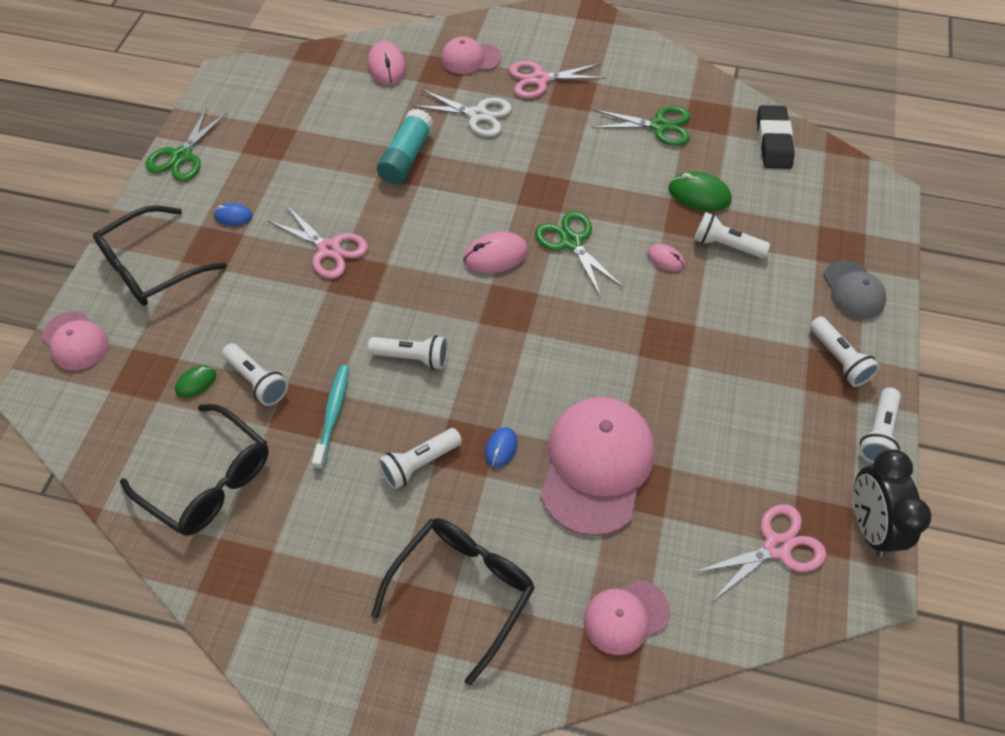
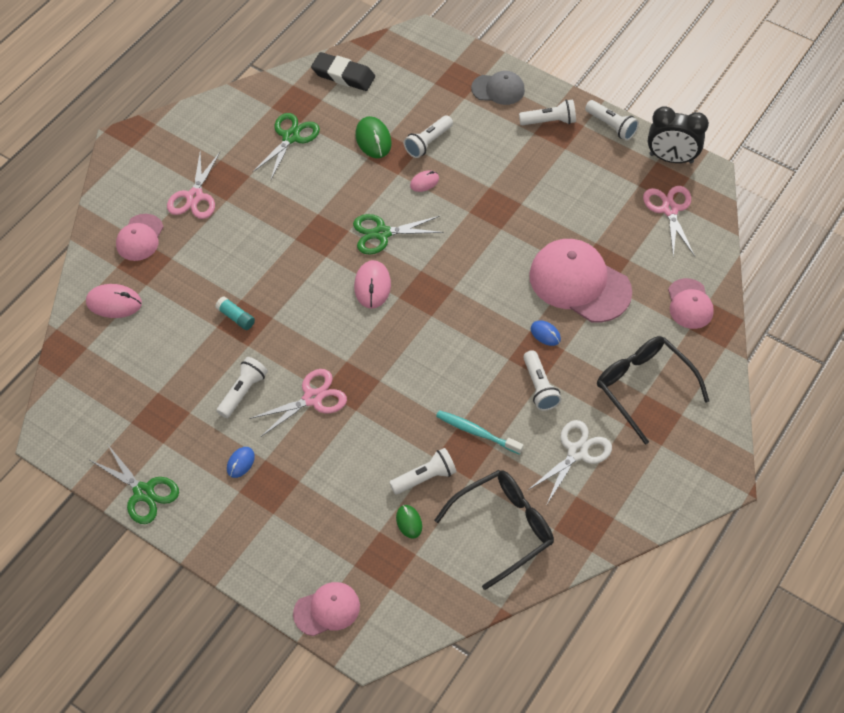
camera: 70 degrees left, 0 degrees up
(152, 267) = (270, 537): black glasses -> none
(406, 157) = (236, 317): turquoise glue stick -> turquoise glue stick, size x0.56
(412, 357) = (446, 367): white flashlight -> white flashlight (243, 392)
(477, 115) = (213, 253): white scissors -> white scissors (577, 452)
(699, 195) = (373, 139): green mouse -> green mouse turned 60 degrees counterclockwise

